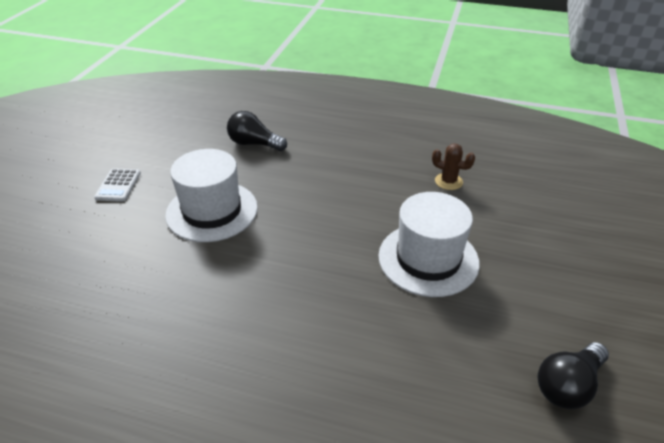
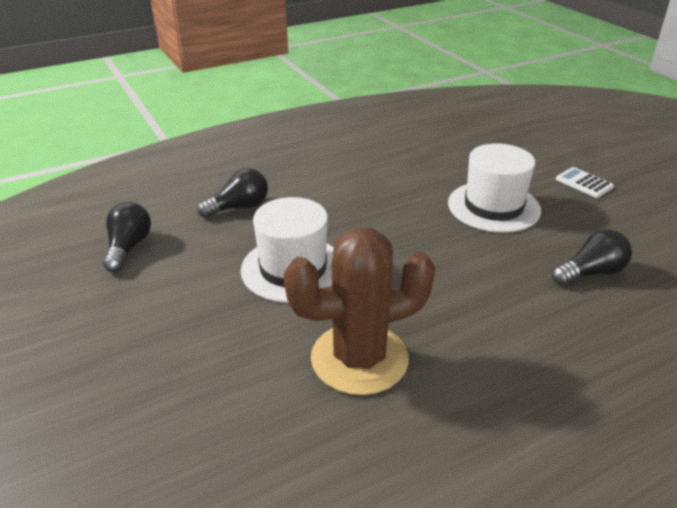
camera: 135 degrees right, 5 degrees down
(411, 365) = (239, 207): none -> black light bulb
(448, 181) = (359, 358): brown cactus -> brown cactus, size x2.41

